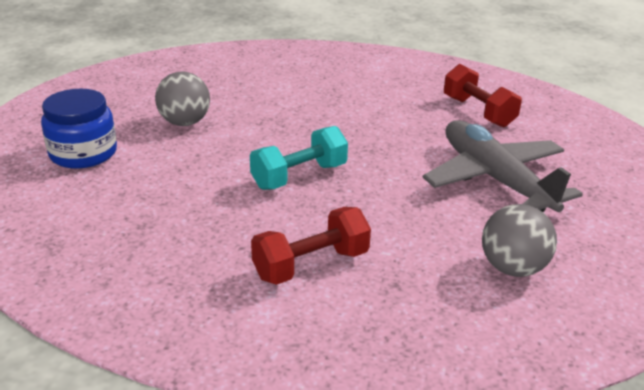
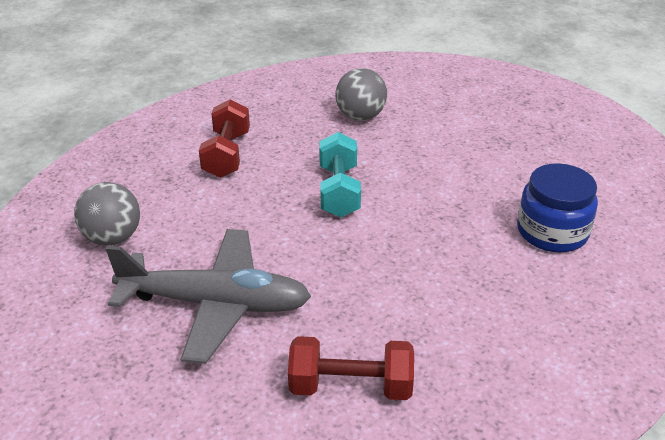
camera: 125 degrees right, 5 degrees up
(83, 153) = (470, 107): blue jar -> blue jar (552, 232)
(185, 122) = (490, 164): grey ball -> grey ball (360, 116)

